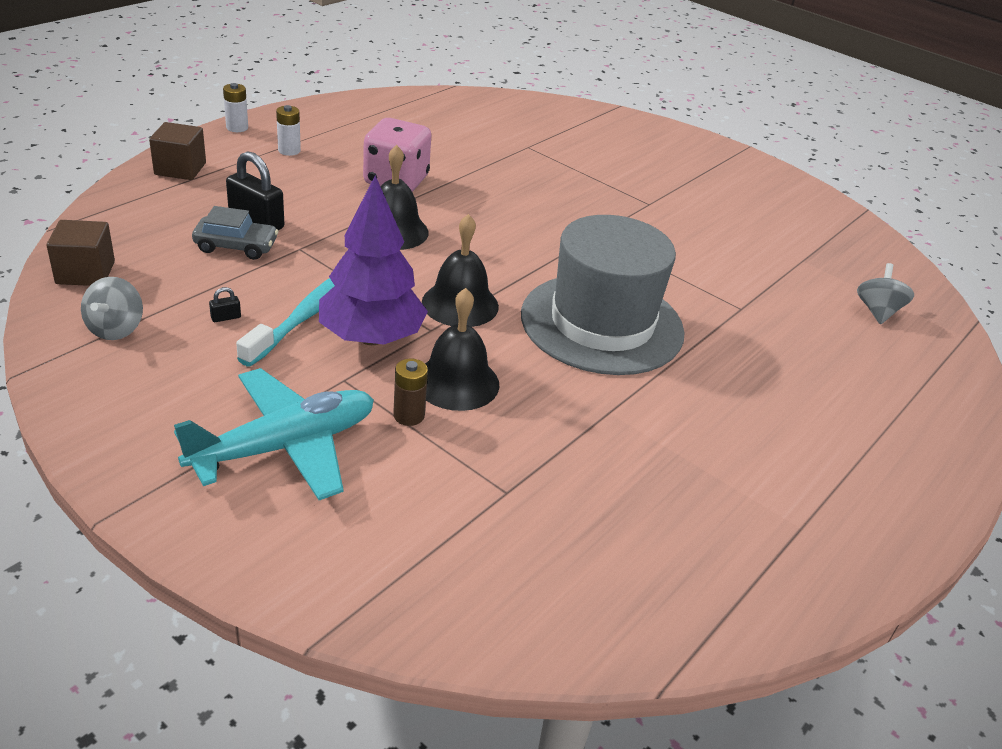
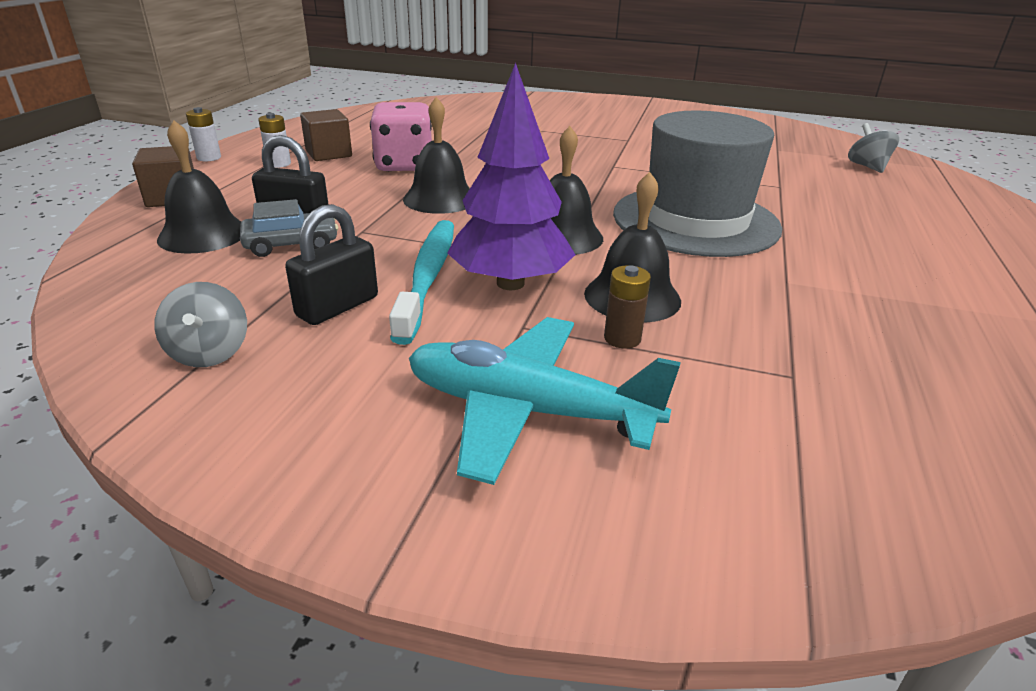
camera: 20 degrees left, 5 degrees down
(85, 273) = (125, 308): brown cube -> brown cube (329, 154)
(178, 216) = (203, 234): none -> black bell
(226, 317) = (337, 307): black padlock -> black padlock, size x2.38
(285, 446) = (528, 410): turquoise plane -> turquoise plane turned 105 degrees counterclockwise

